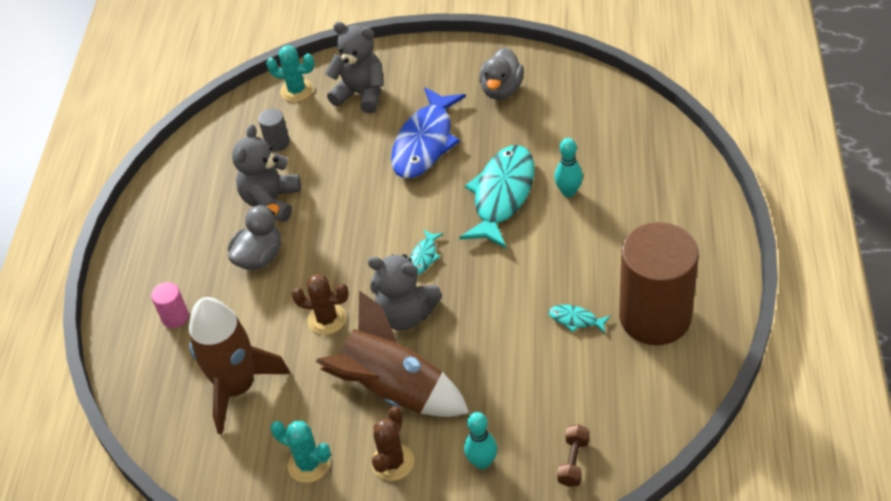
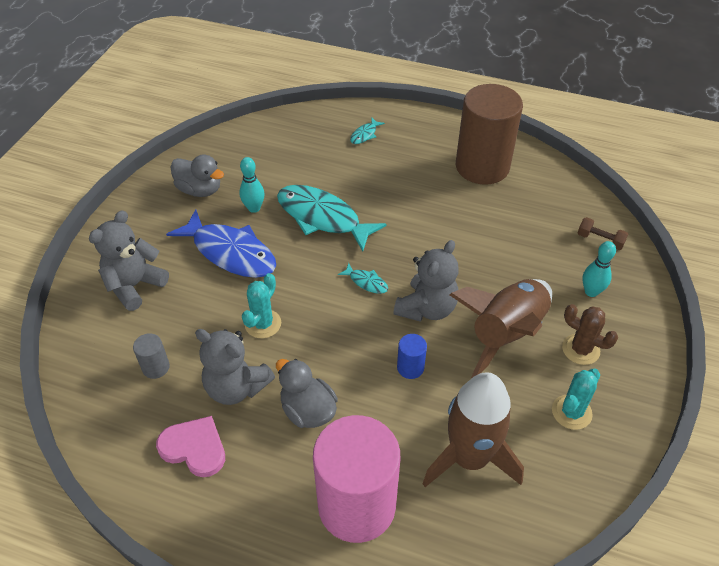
camera: 80 degrees left, 0 degrees up
(175, 317) = (356, 505): pink cylinder -> pink cylinder, size x2.50
(206, 196) = (194, 448): none -> pink heart
(296, 90) = (90, 337): turquoise cactus -> turquoise cactus (263, 324)
(327, 319) = (410, 367): brown cactus -> blue cylinder
(568, 192) = (340, 179): turquoise bowling pin -> turquoise bowling pin (254, 208)
(576, 320) = (470, 207): turquoise fish -> turquoise fish (365, 135)

